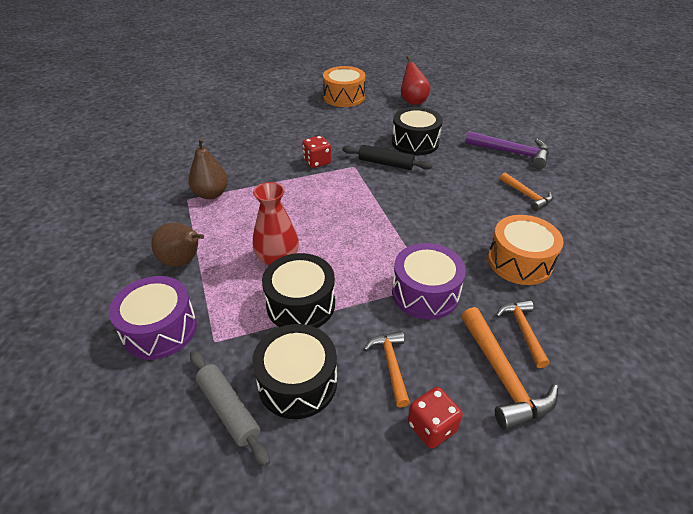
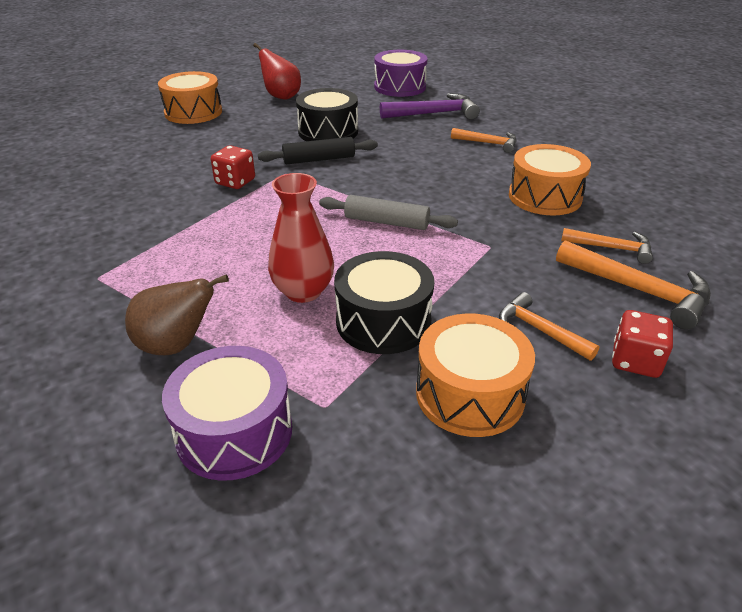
camera: 35 degrees left, 5 degrees down
(211, 194) = (128, 260): brown pear -> none
(228, 409) = (427, 463): grey rolling pin -> grey rolling pin (386, 222)
(297, 382) = (470, 394): black drum -> orange drum
(425, 293) = (496, 255): purple drum -> purple drum (400, 87)
(523, 331) = (611, 248): orange hammer -> orange hammer turned 150 degrees clockwise

